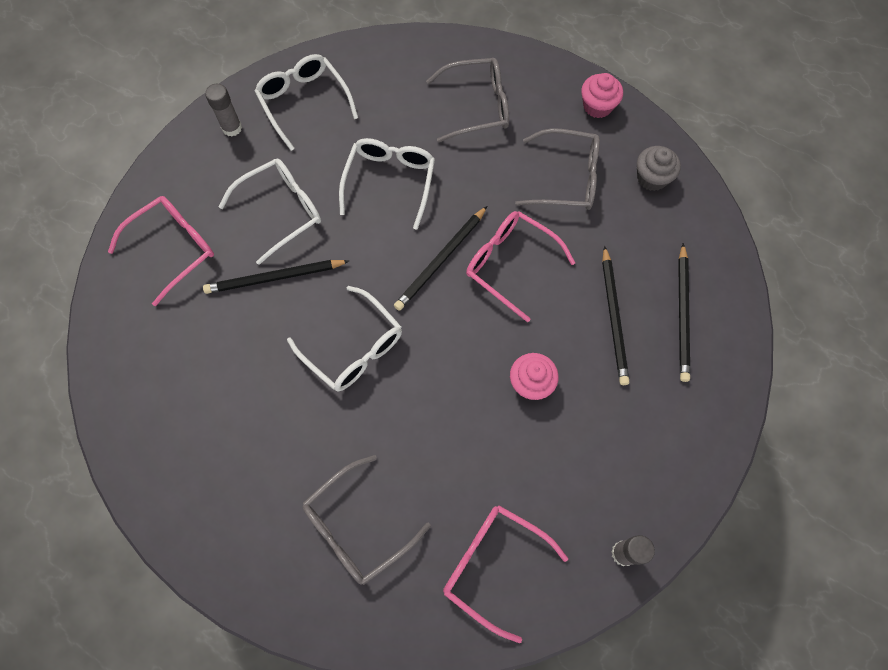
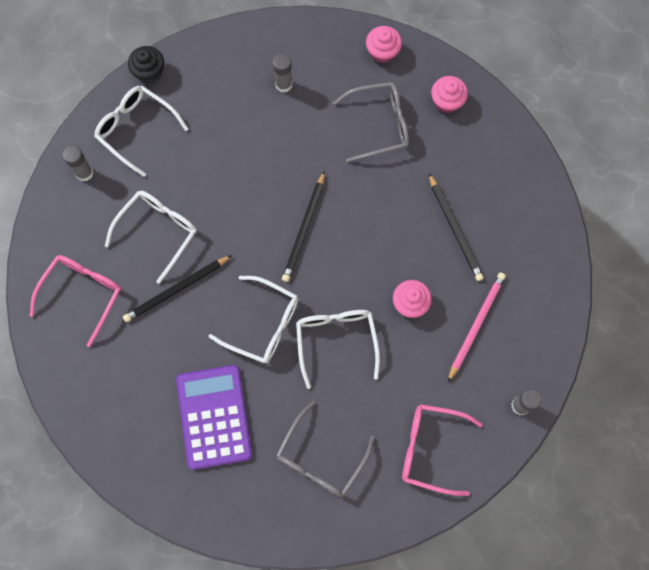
camera: 20 degrees left, 5 degrees up
(255, 432) = (214, 417): none -> purple calculator
(342, 52) = (149, 72): none -> black cupcake
(390, 182) = (237, 176): white glasses -> white glasses (336, 341)
(477, 106) = (283, 84): grey glasses -> grey glue stick
(510, 264) = (360, 213): pink glasses -> none
(601, 435) = (476, 325): none -> pink pencil
(652, 178) = (447, 101): grey cupcake -> pink cupcake
(682, 314) = (506, 208): black pencil -> none

